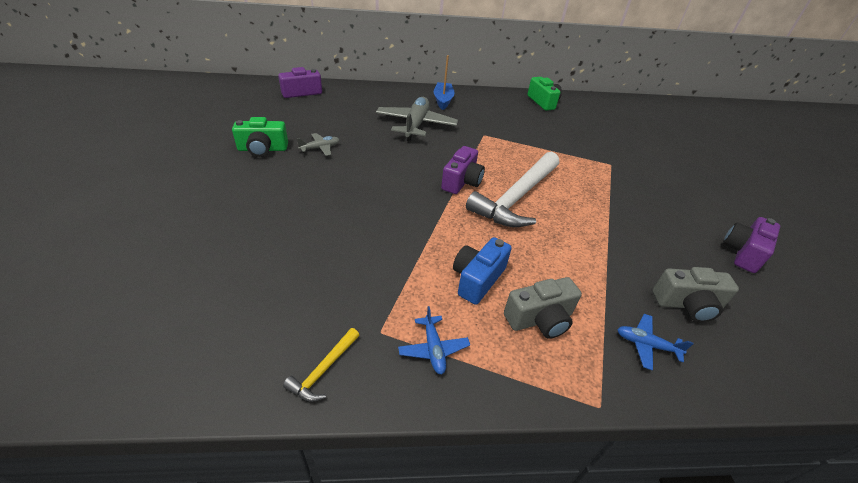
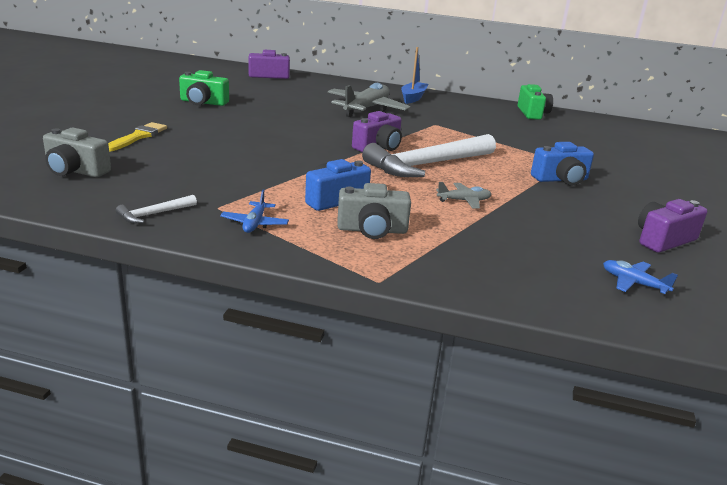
camera: 20 degrees right, 15 degrees down
(227, 227) = (138, 137): none -> yellow brush
(320, 148) = (256, 109): grey plane -> grey plane (464, 201)
(323, 370) = (154, 214): yellow hammer -> white hammer
(623, 190) = (561, 179): none -> blue camera
(646, 345) = (468, 264): blue plane -> blue plane (633, 283)
(687, 305) = (546, 254): grey camera -> grey camera (75, 171)

